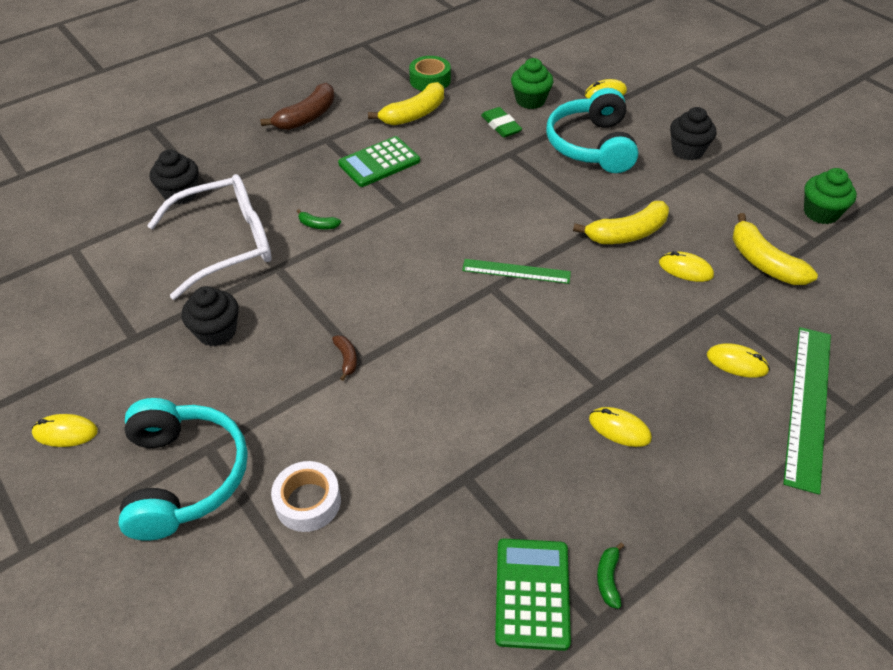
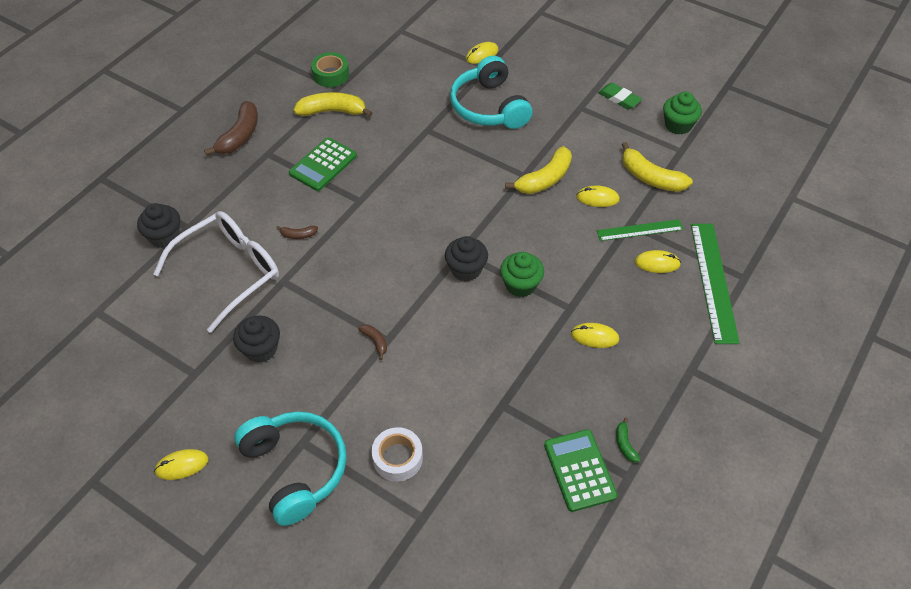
camera: 20 degrees left, 5 degrees up
(318, 225) = (298, 235): green banana -> brown banana
(414, 114) = (332, 111): yellow banana -> yellow banana turned 120 degrees counterclockwise
(501, 126) = (409, 105): green eraser -> green eraser (619, 98)
(516, 271) = (473, 233): green ruler -> green ruler (639, 230)
(530, 100) = (423, 76): green cupcake -> green cupcake (520, 285)
(687, 151) = (564, 94): black cupcake -> black cupcake (466, 269)

